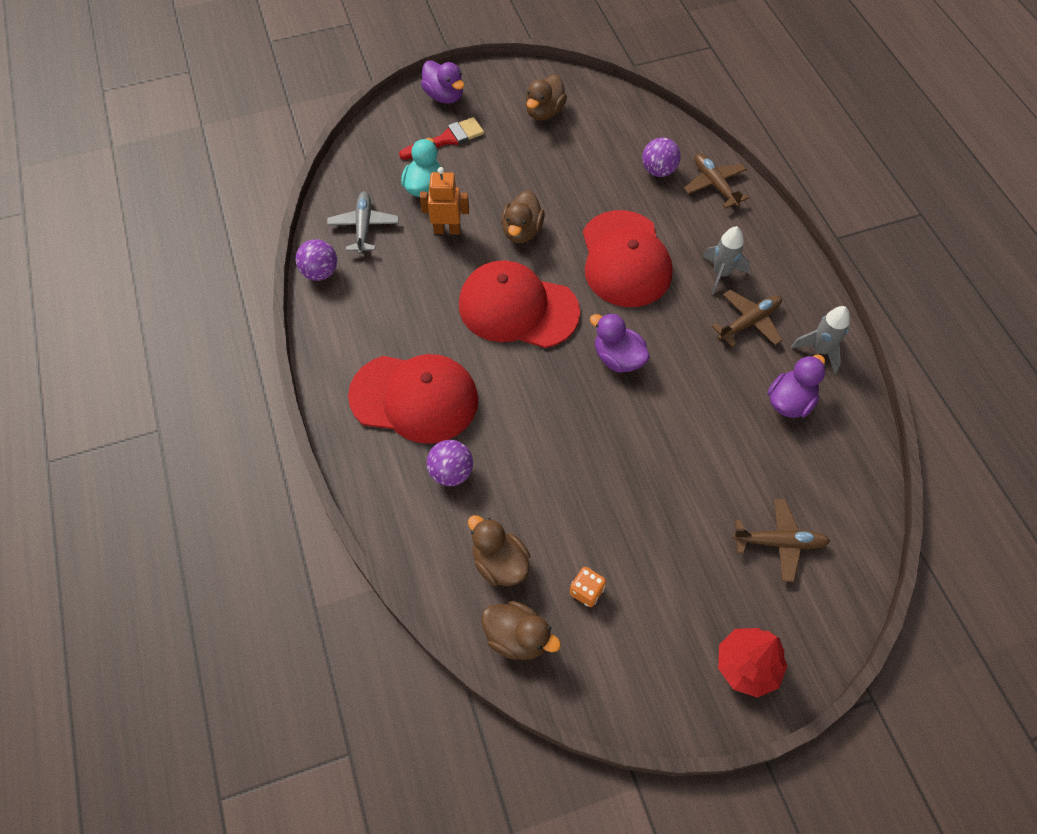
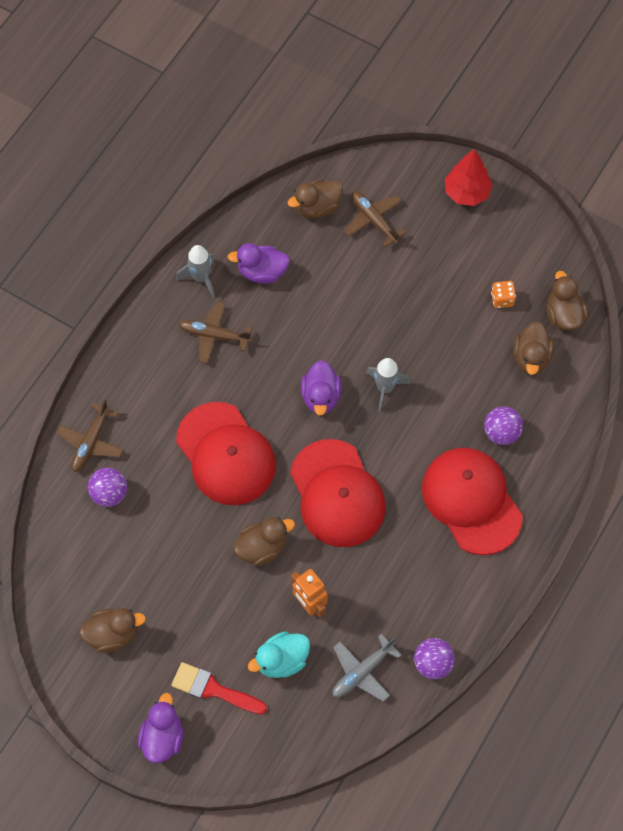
camera: 130 degrees left, 5 degrees up
(625, 259) = (226, 454): red cap -> red cap turned 105 degrees clockwise
(721, 274) = (183, 380): grey rocket -> grey rocket (385, 388)
(833, 501) = (317, 208): none -> brown duck

